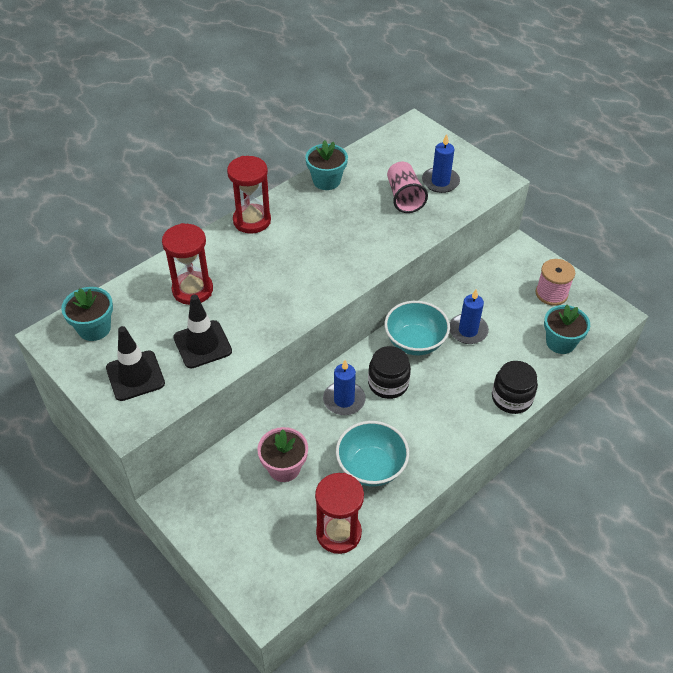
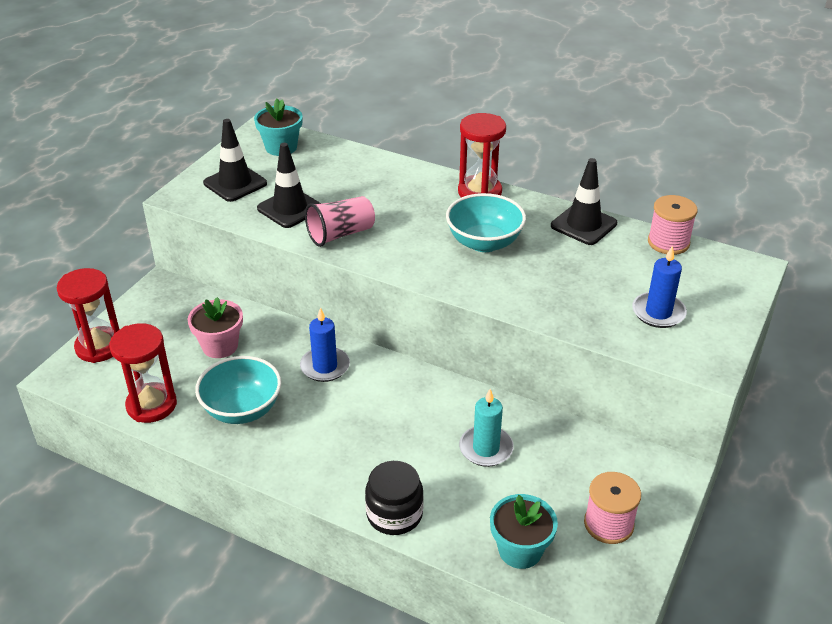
camera: 70 degrees right, 10 degrees down
(192, 290) = (357, 184): red hourglass -> red hourglass (99, 347)
(326, 181) = (583, 225): turquoise flower pot -> black traffic cone
(369, 149) = (668, 242): none -> pink spool
(388, 383) = (364, 396): black jar -> none
(404, 197) = (603, 288): pink cup -> pink cup (341, 234)
(415, 342) = (440, 404): turquoise bowl -> turquoise bowl (484, 242)
(468, 331) = (486, 448): blue candle -> turquoise candle

